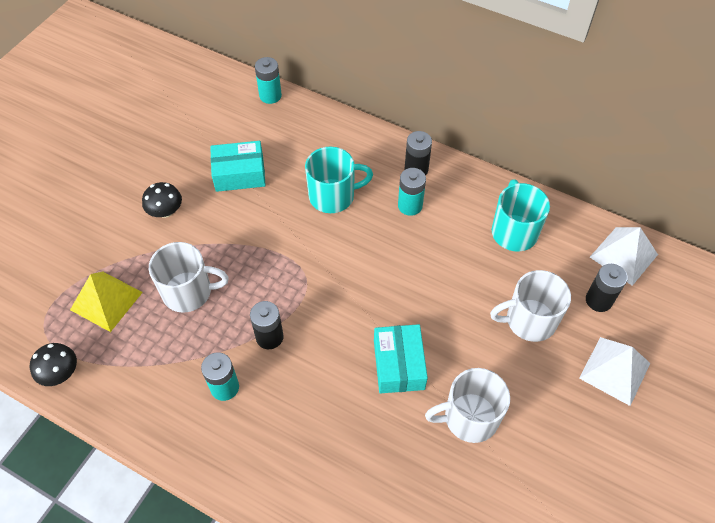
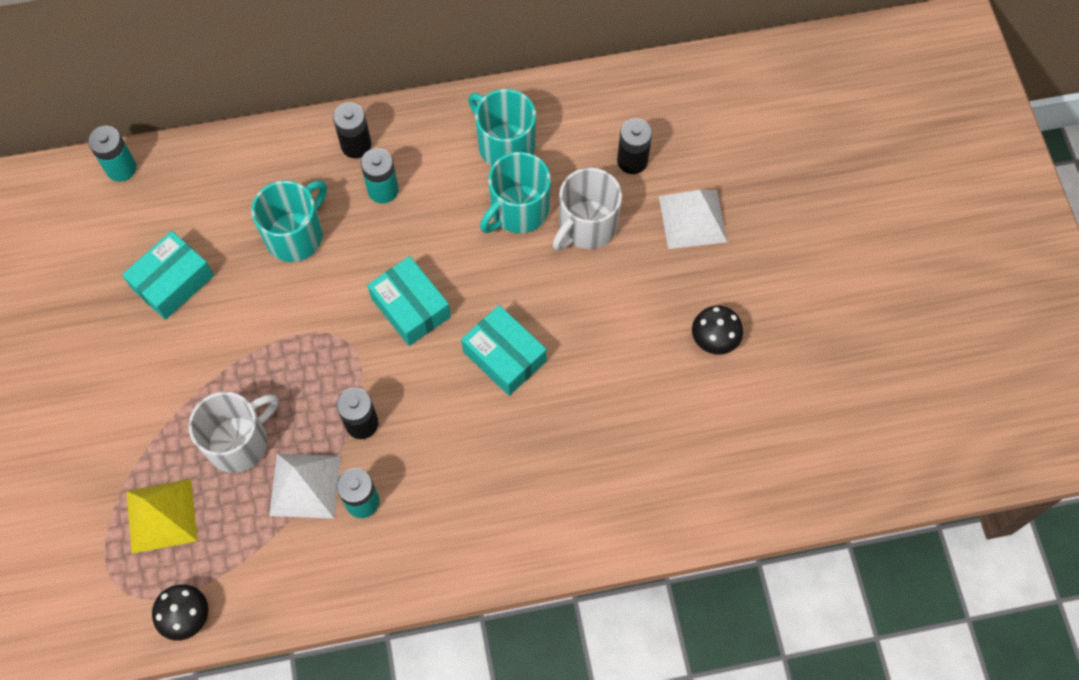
camera: 40 degrees left, 10 degrees up
(165, 211) = (131, 380): black mushroom -> black mushroom (714, 339)
(364, 288) = (411, 307): none -> turquoise box
(469, 417) = (604, 356): white mug -> none
(489, 277) = (518, 210): none -> turquoise mug
(624, 255) = (622, 99): white pyramid -> white pyramid (305, 485)

